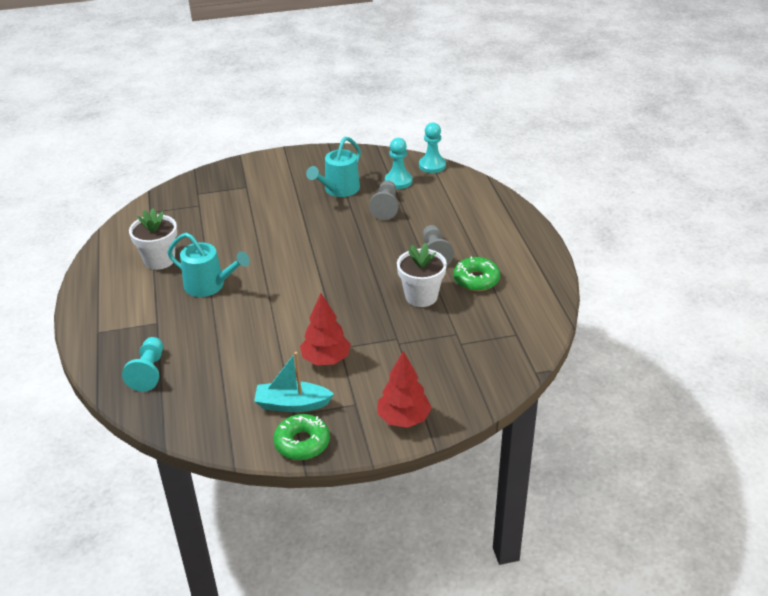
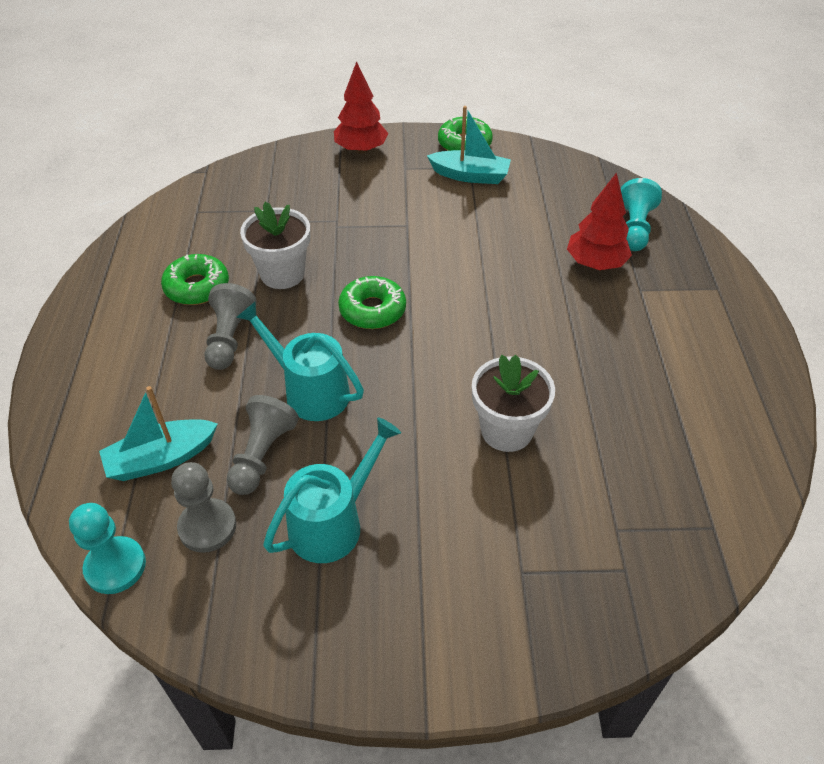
camera: 170 degrees left, 10 degrees up
(159, 260) = (663, 398): white flower pot -> white flower pot (506, 430)
(209, 286) = (574, 336): turquoise watering can -> turquoise watering can (309, 391)
(326, 359) = (426, 214): red tree -> red tree (595, 263)
(348, 282) = (372, 310): none -> green donut
(398, 181) = (207, 527): turquoise pawn -> grey pawn
(437, 199) = (161, 458): none -> turquoise boat

